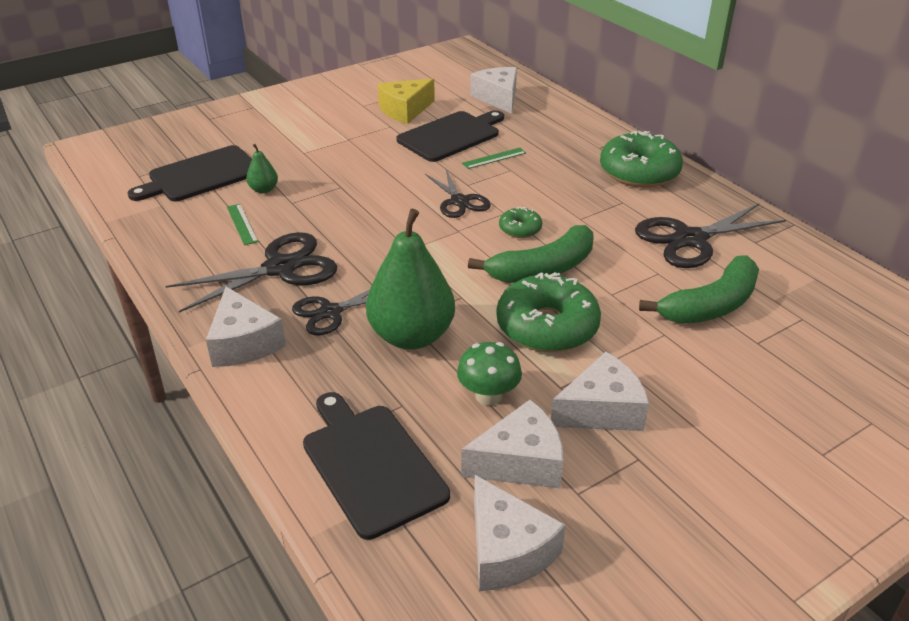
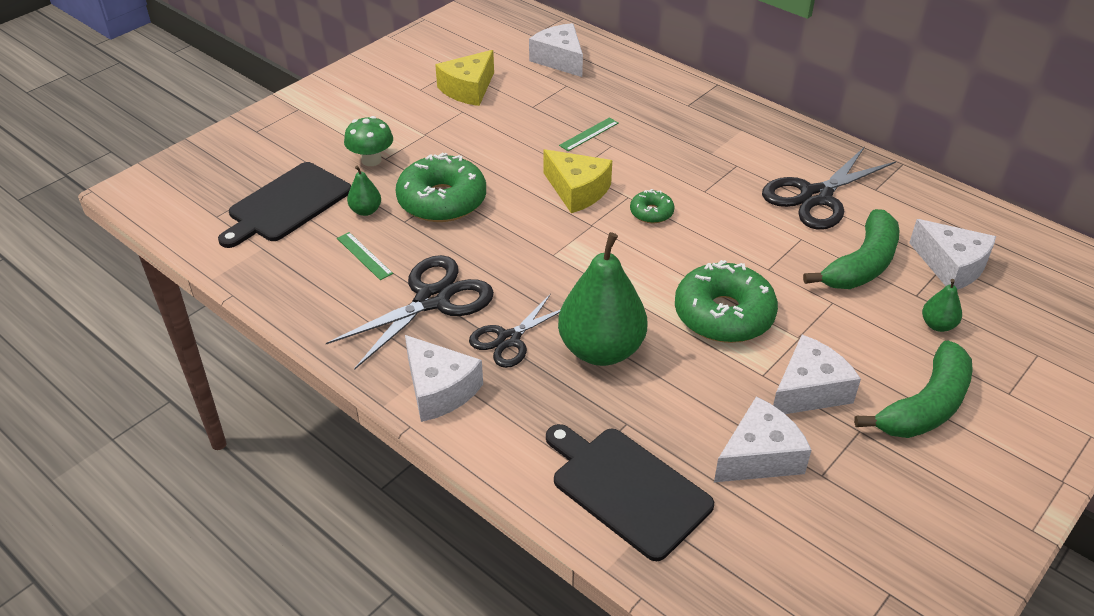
camera: 15 degrees left, 5 degrees up
(451, 135) = (532, 113): black cutting board -> none
(459, 201) = (577, 191): black scissors -> yellow cheese
(488, 396) = (702, 397): green mushroom -> green mushroom (371, 160)
(507, 551) = (785, 542): white cheese -> white cheese (951, 266)
(543, 269) = (693, 254): green banana -> green banana (925, 406)
(639, 172) = (738, 128): green donut -> green donut (442, 200)
(769, 374) = (937, 325): none -> green pear

